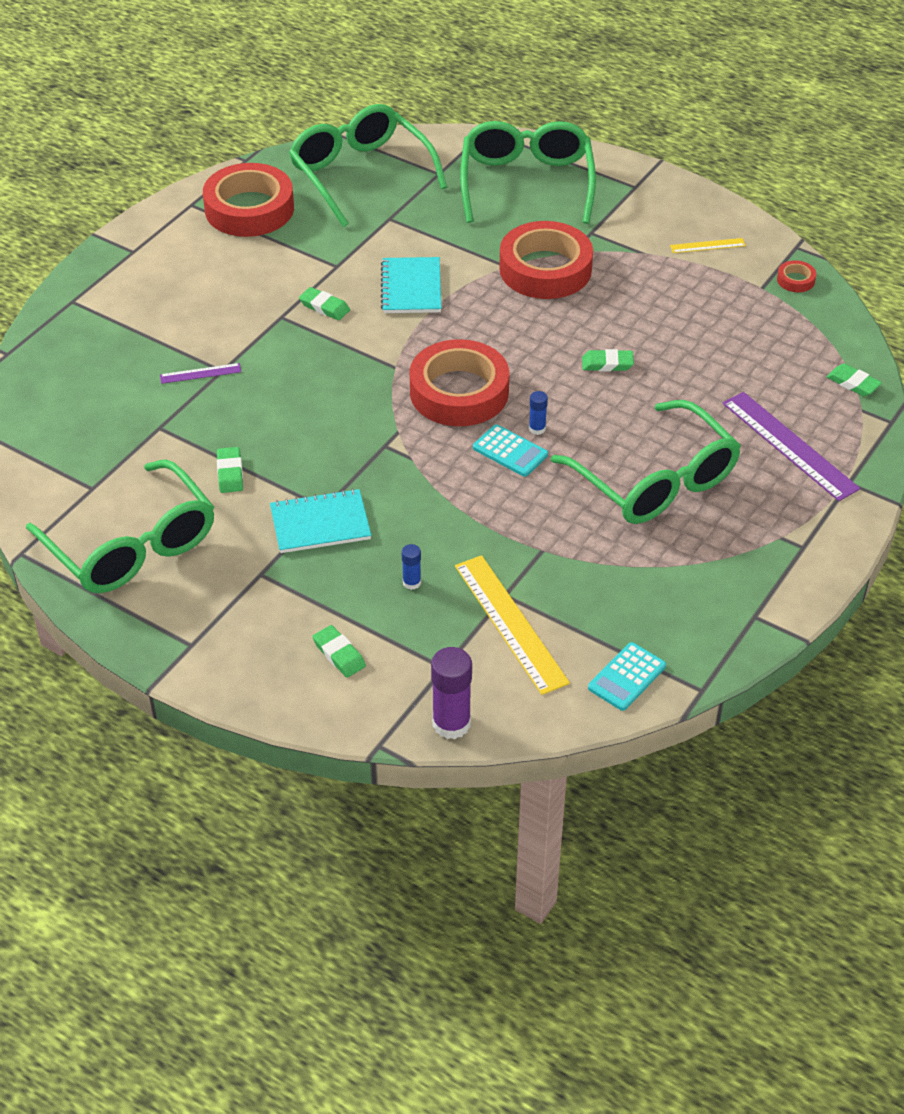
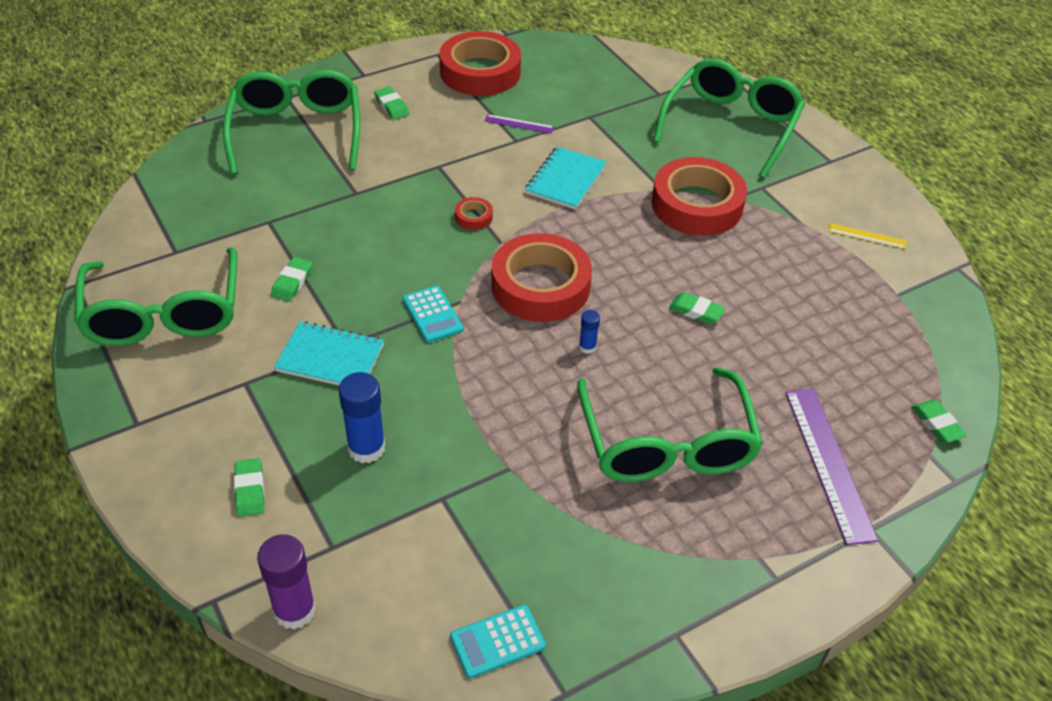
camera: 25 degrees right, 0 degrees up
(200, 373) = (336, 189): purple ruler -> purple ruler (519, 124)
(324, 307) = (480, 170): green eraser -> green eraser (392, 106)
(360, 174) = (591, 73): green glasses -> green glasses (296, 131)
(412, 582) = (366, 448): blue glue stick -> blue glue stick, size x1.95
(510, 451) = (547, 359): turquoise calculator -> turquoise calculator (432, 315)
(510, 623) = (425, 530): yellow ruler -> none
(795, 280) = (937, 299): red tape -> red tape (473, 217)

